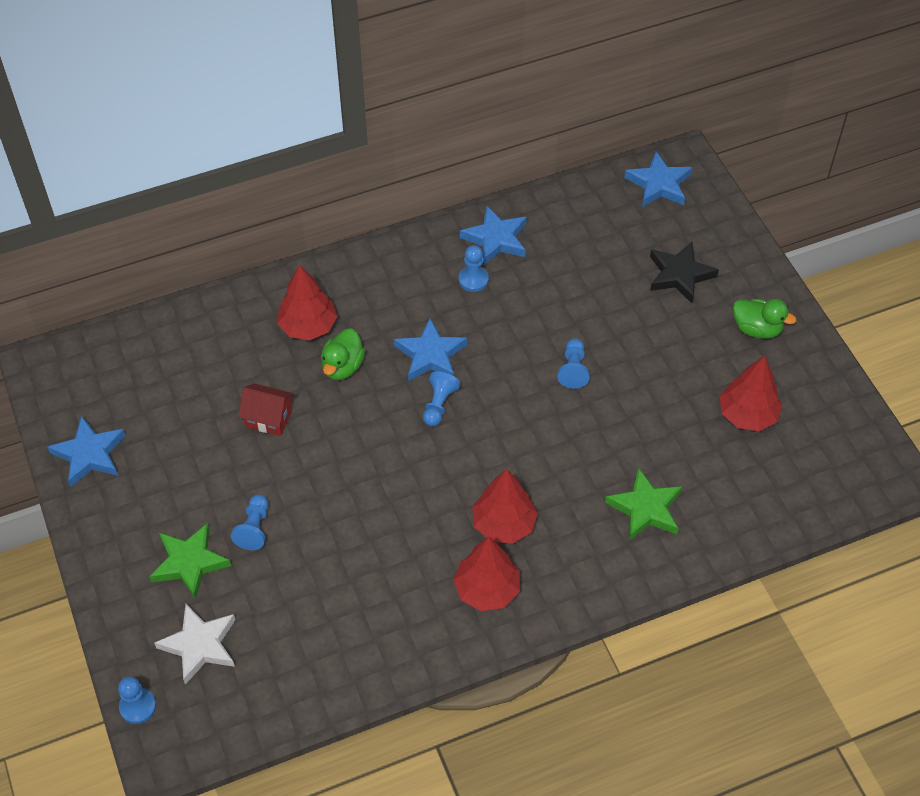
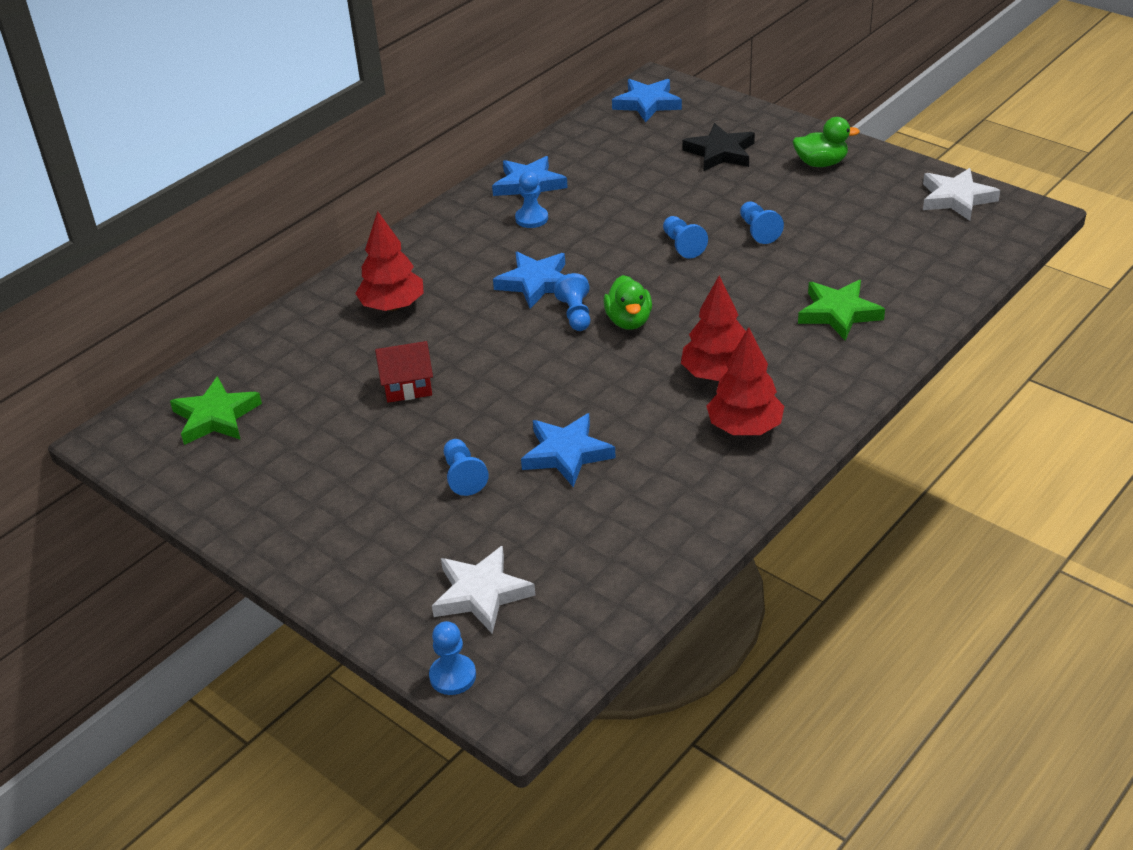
camera: 25 degrees left, 15 degrees down
(89, 454) = (227, 488): blue star -> blue star (566, 454)
(189, 562) = (414, 531): green star -> green star (216, 417)
(343, 367) = (454, 322): green duck -> green duck (629, 321)
(646, 383) = (758, 231): none -> blue pawn
(747, 415) = (867, 219): red tree -> none
(843, 428) = (956, 199): none -> white star

